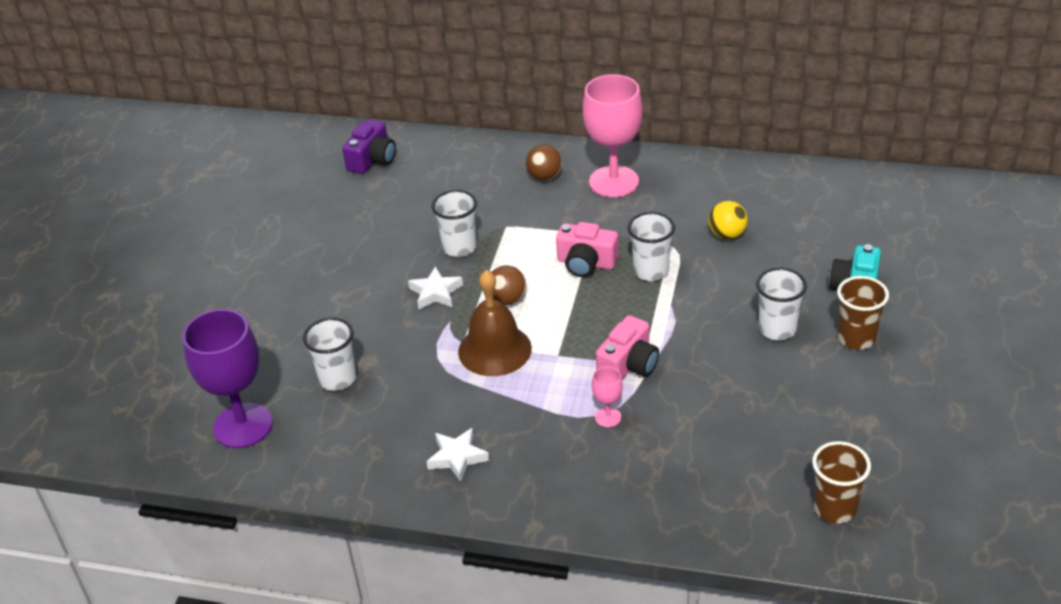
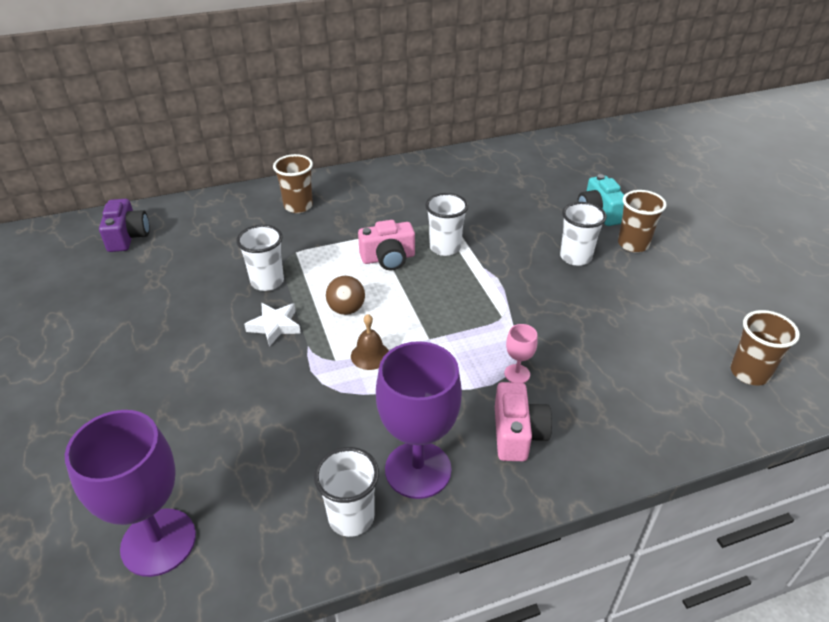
camera: 35 degrees left, 0 degrees up
(338, 379) = (235, 444): white cup -> white cup (351, 517)
(457, 457) = (418, 469): white star -> purple goblet
(494, 350) = (370, 355): brown bell -> brown bell, size x0.53
(544, 177) = (298, 206): brown ball -> brown cup
(614, 182) = (358, 194): pink goblet -> none
(628, 365) = (494, 324): pink camera -> pink camera (517, 434)
(727, 235) = (476, 205): yellow ball -> none

